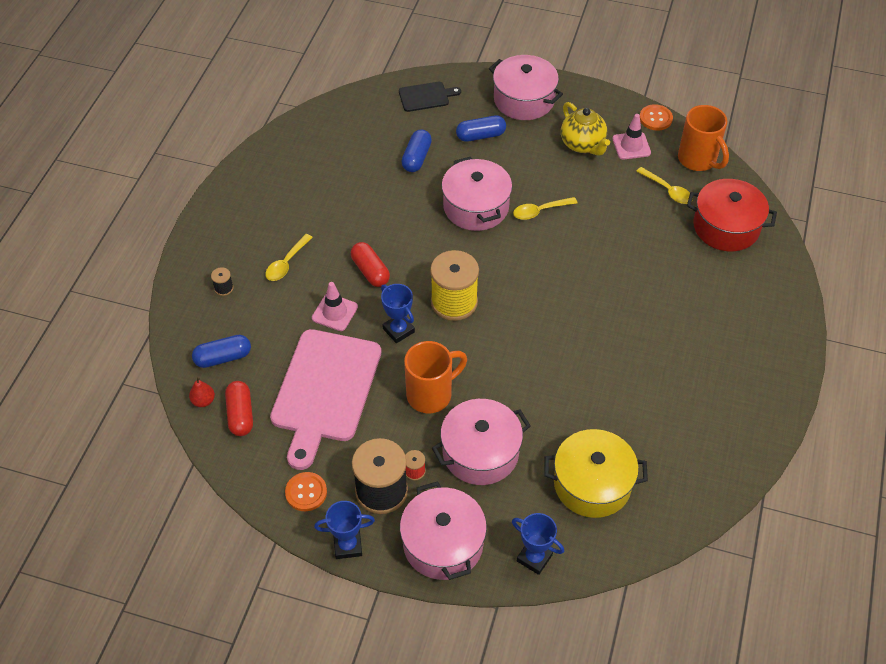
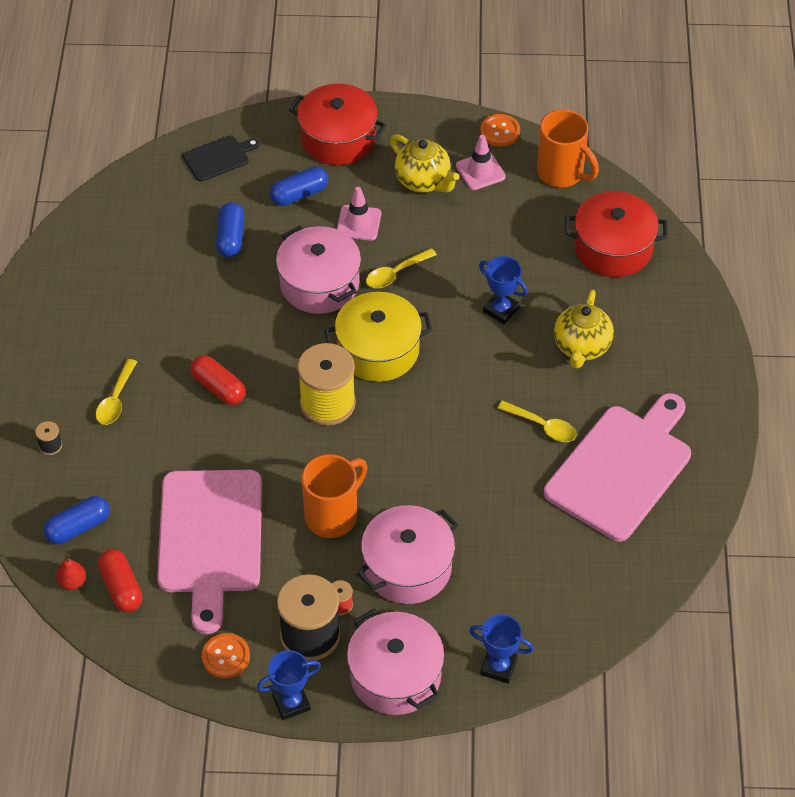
camera: 15 degrees left, 0 degrees up
(334, 312) = (192, 445): pink traffic cone -> pink traffic cone (358, 223)
(398, 330) = (273, 450): blue trophy -> blue trophy (501, 310)
(524, 100) = (338, 138): pink pot -> red pot
(592, 484) = (539, 573): yellow pot -> yellow pot (378, 350)
(668, 190) = (536, 218): yellow spoon -> yellow spoon (542, 426)
(678, 301) = (581, 347): none -> yellow teapot
(687, 410) = (622, 468): none -> pink cutting board

